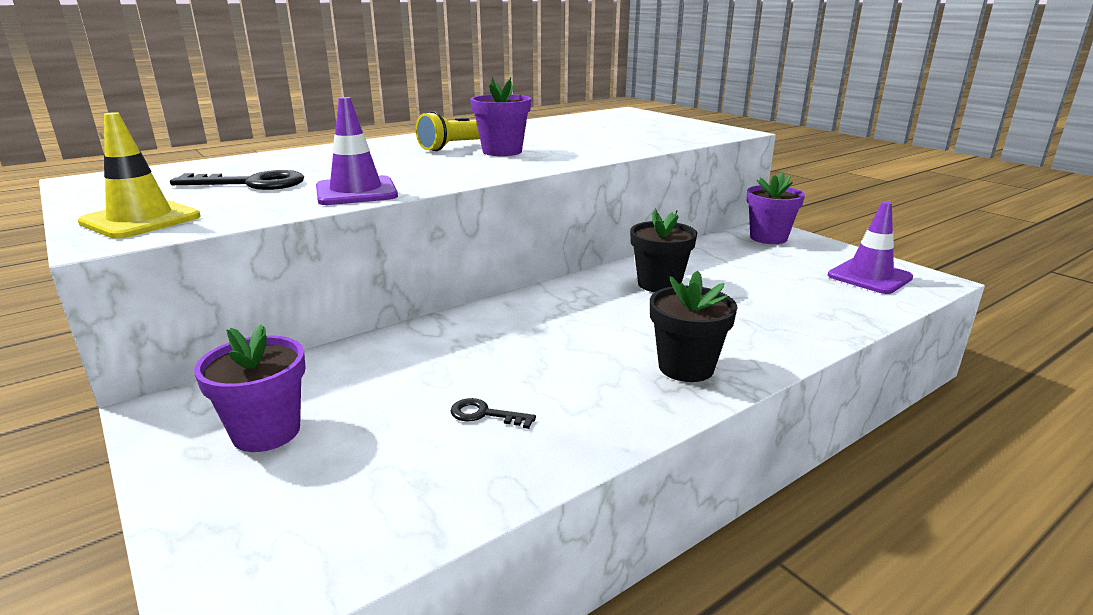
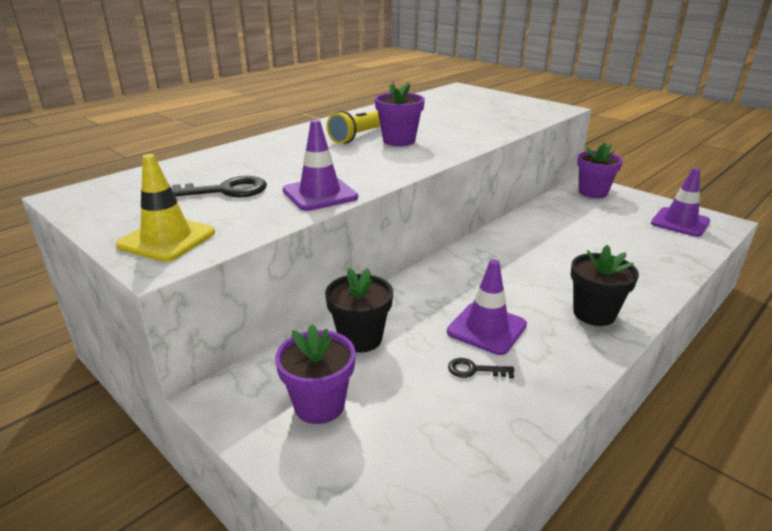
camera: 10 degrees left, 5 degrees up
(532, 371) = (486, 328): none -> purple traffic cone
(659, 284) = (536, 242): black flower pot -> black flower pot (360, 338)

